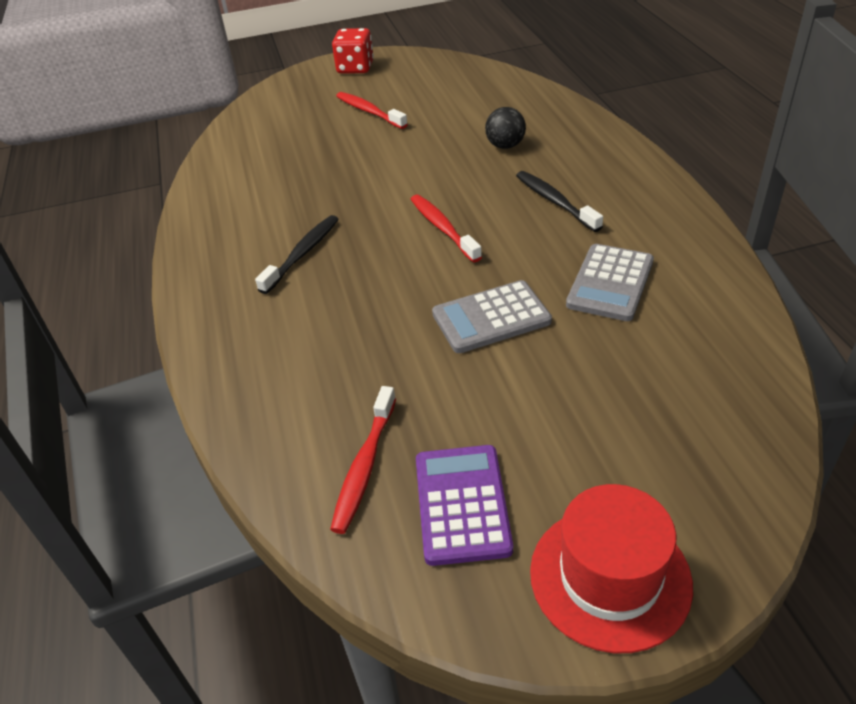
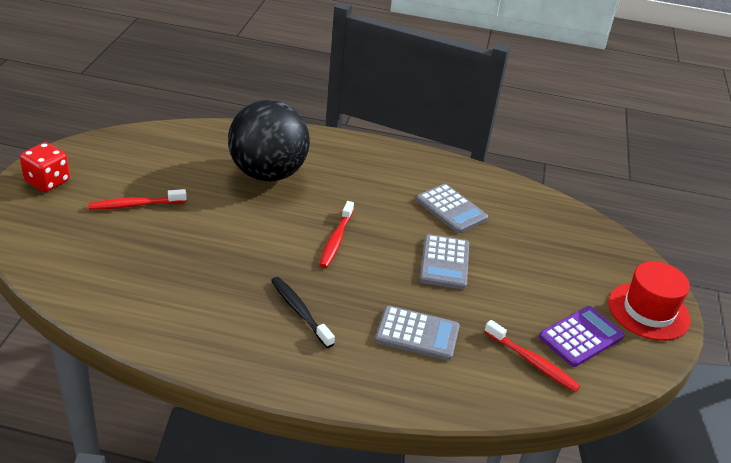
camera: 70 degrees left, 5 degrees down
(335, 345) = (417, 334): none -> grey calculator
(443, 228) = (336, 240): red toothbrush -> red toothbrush turned 75 degrees counterclockwise
(462, 504) = (581, 337): purple calculator -> purple calculator turned 120 degrees clockwise
(505, 146) = (268, 174): black ball -> black ball, size x2.49
(555, 201) = (354, 187): black toothbrush -> none

